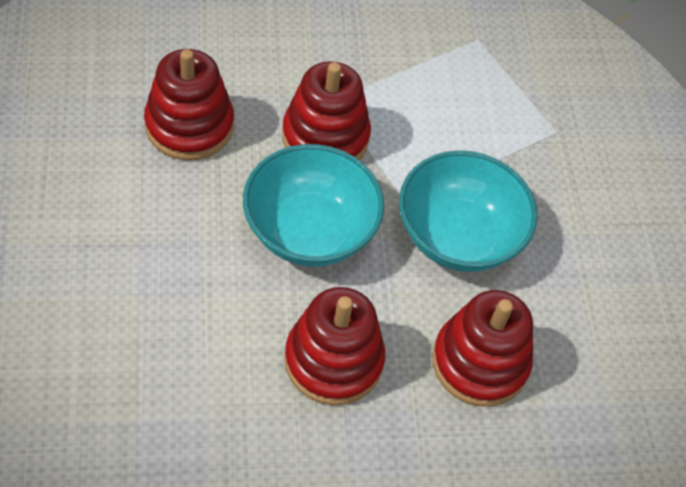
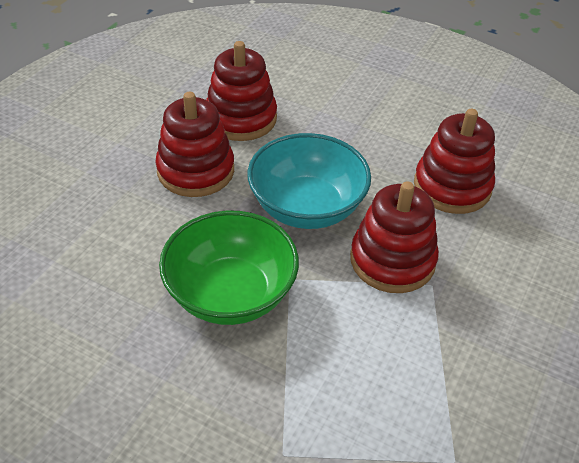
camera: 130 degrees right, 10 degrees down
(458, 236) = (231, 294): turquoise bowl -> green bowl
(480, 362) = (119, 243): red stacking toy -> red stacking toy (241, 118)

